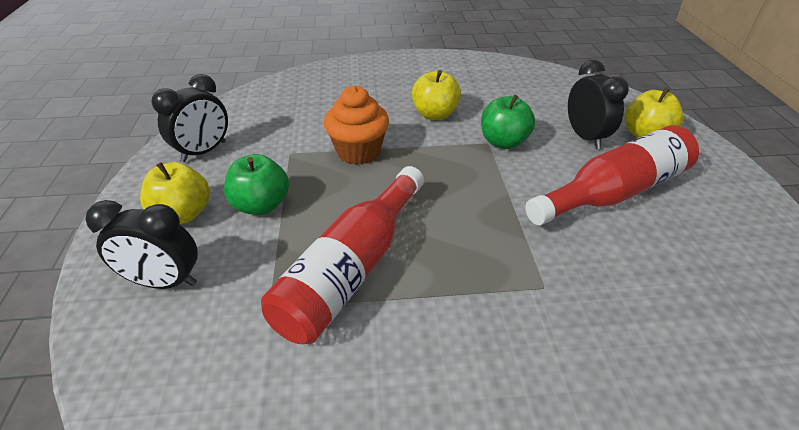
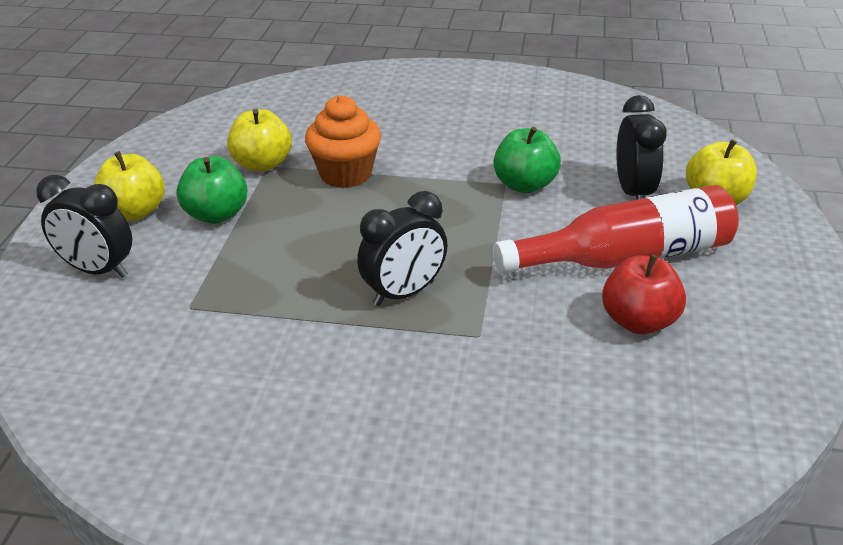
camera: 15 degrees right, 5 degrees down
(204, 152) = (176, 153): black clock -> black clock (404, 293)
(352, 269) = (284, 287): red bottle -> none
(435, 114) = (458, 143): yellow apple -> yellow apple (262, 164)
(660, 249) = (639, 321): none -> red apple

